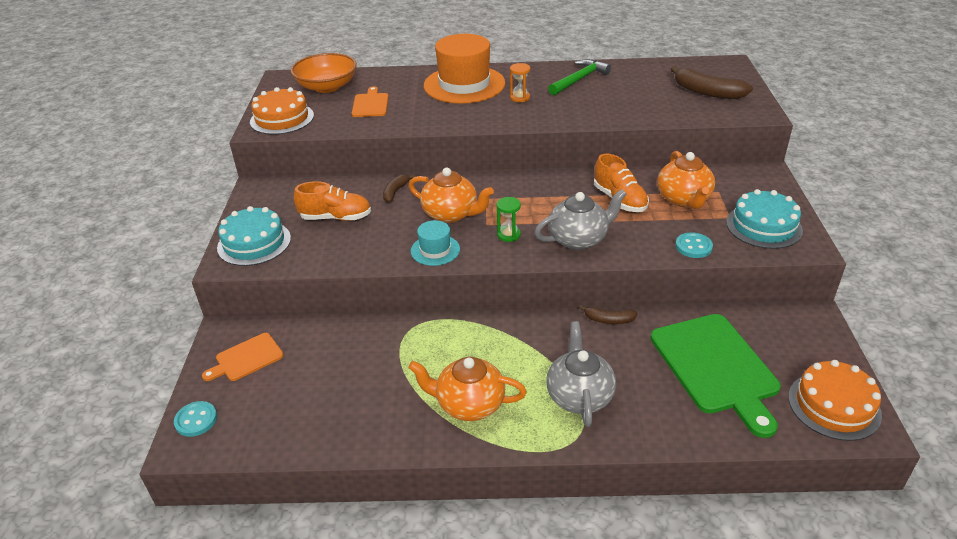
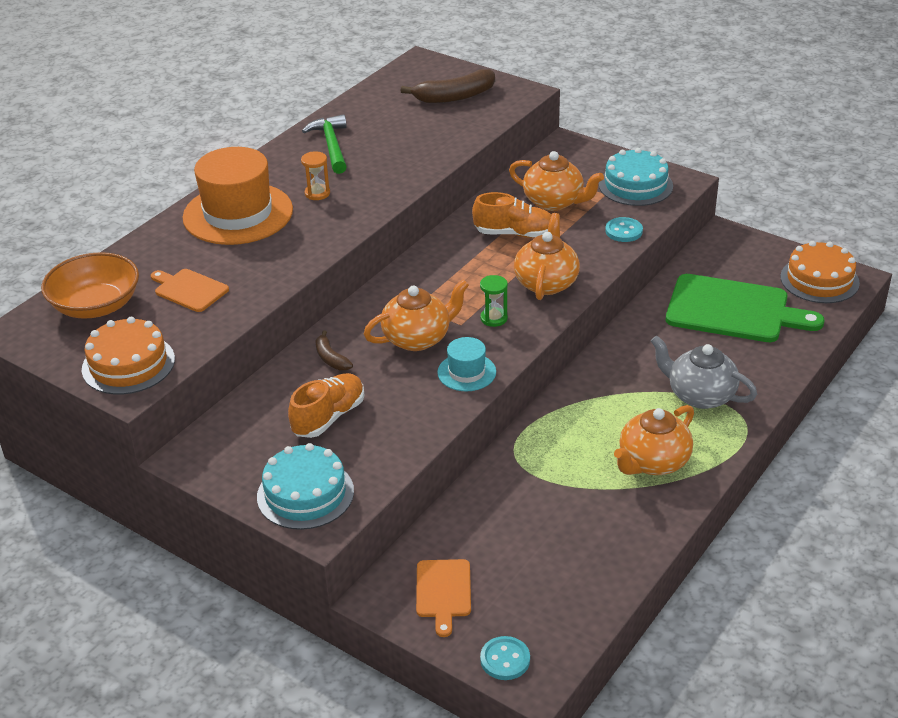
camera: 55 degrees left, 0 degrees up
(578, 239) = (546, 283): grey teapot -> orange teapot
(609, 320) = (625, 335): brown banana -> none

